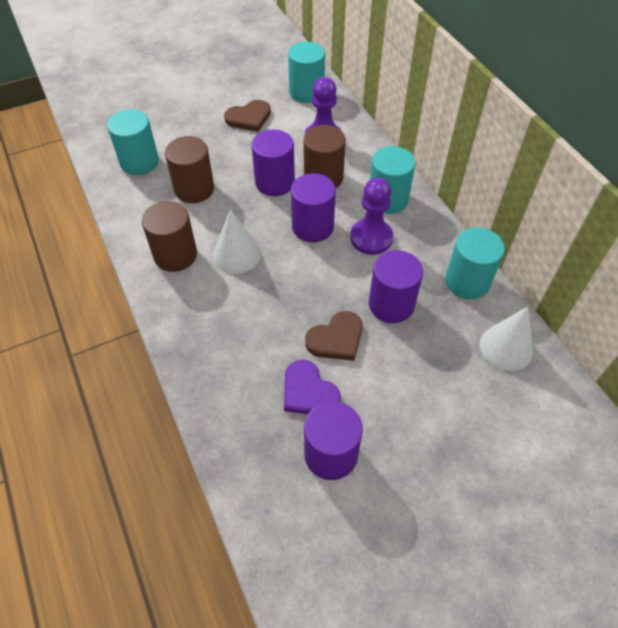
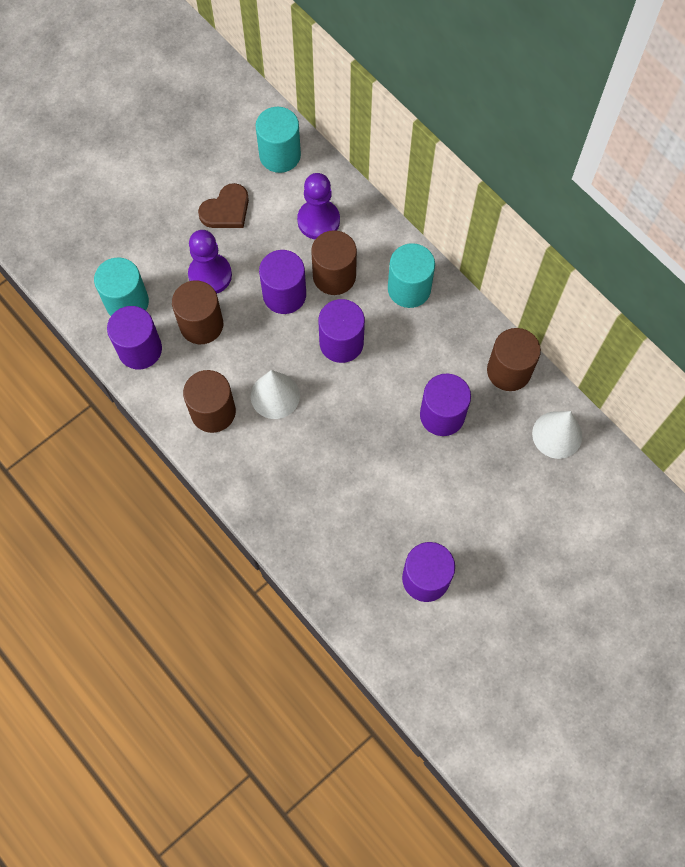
camera: 15 degrees left, 15 degrees up
(134, 196) = (140, 349): none -> purple cylinder
(308, 392) = (390, 525): purple heart -> none
(336, 339) = (400, 465): brown heart -> none
(371, 238) = (404, 342): purple pawn -> purple pawn (210, 275)
(467, 281) = (509, 371): turquoise cylinder -> brown cylinder

